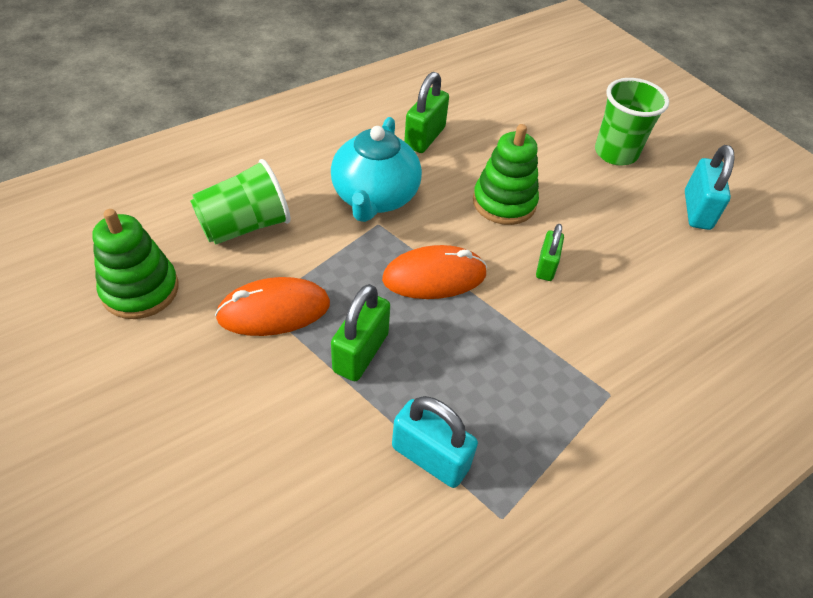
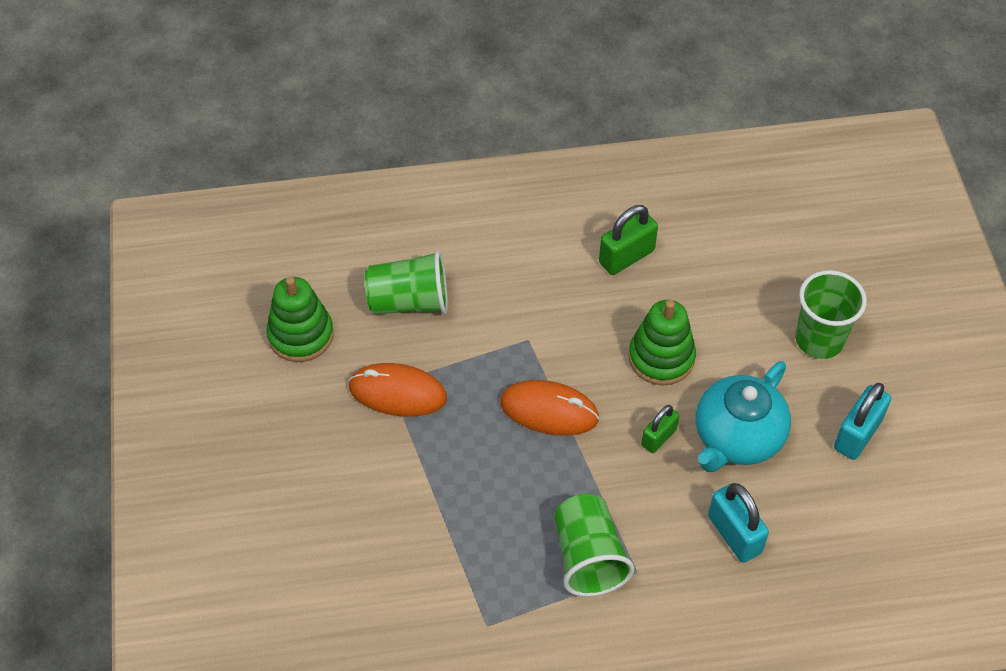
camera: 30 degrees right, 5 degrees up
(361, 352) = (449, 456): green padlock -> none
(375, 197) = (540, 310): turquoise teapot -> turquoise teapot (737, 437)
(430, 457) = (458, 560): turquoise padlock -> turquoise padlock (734, 534)
(557, 399) = (588, 557): none -> green cup

